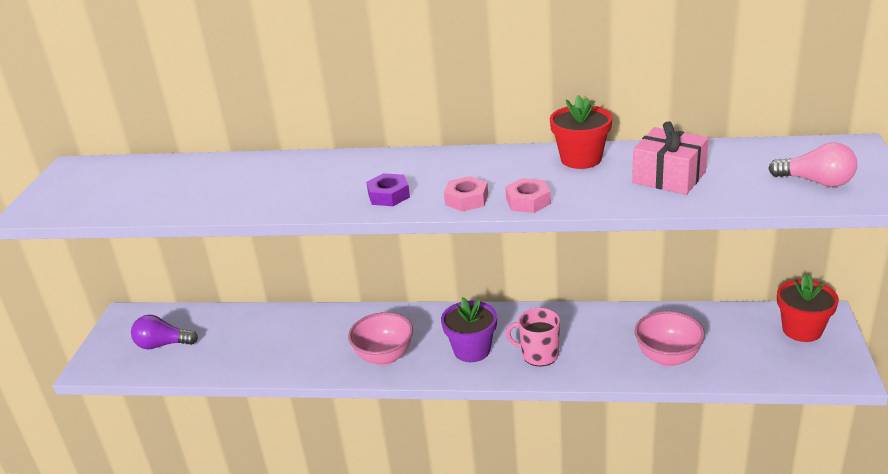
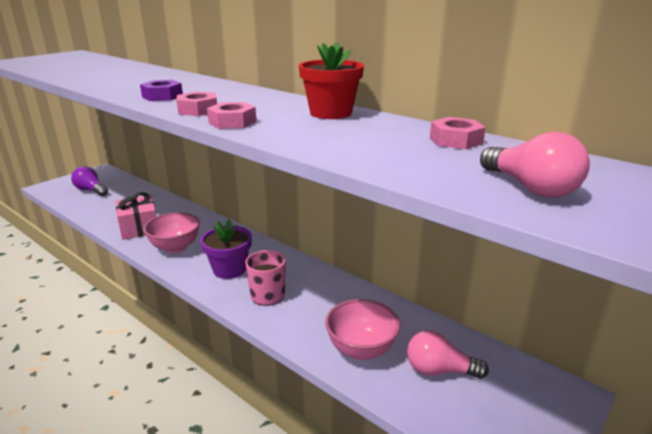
camera: 30 degrees right, 5 degrees down
(669, 177) = (376, 141): pink gift -> pink gift (139, 228)
(716, 155) = (455, 140): none -> pink nut
(735, 343) = (439, 370): none -> pink light bulb
(802, 330) = (526, 395): red flower pot -> none

